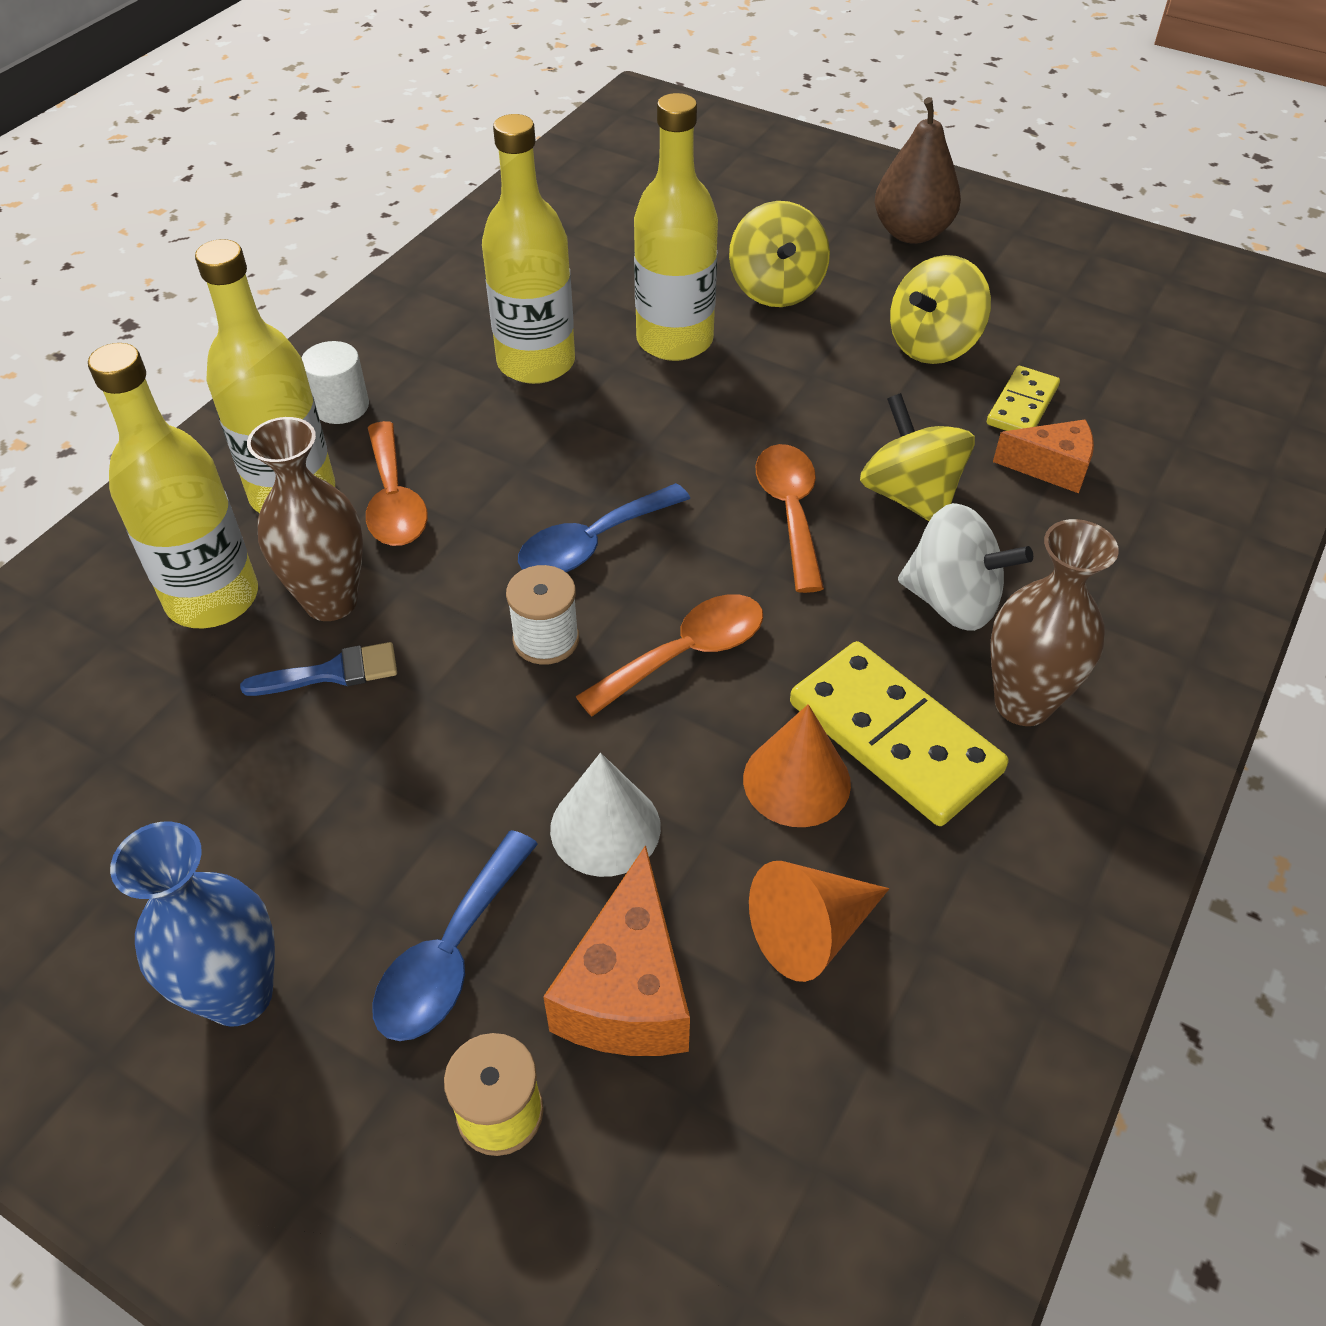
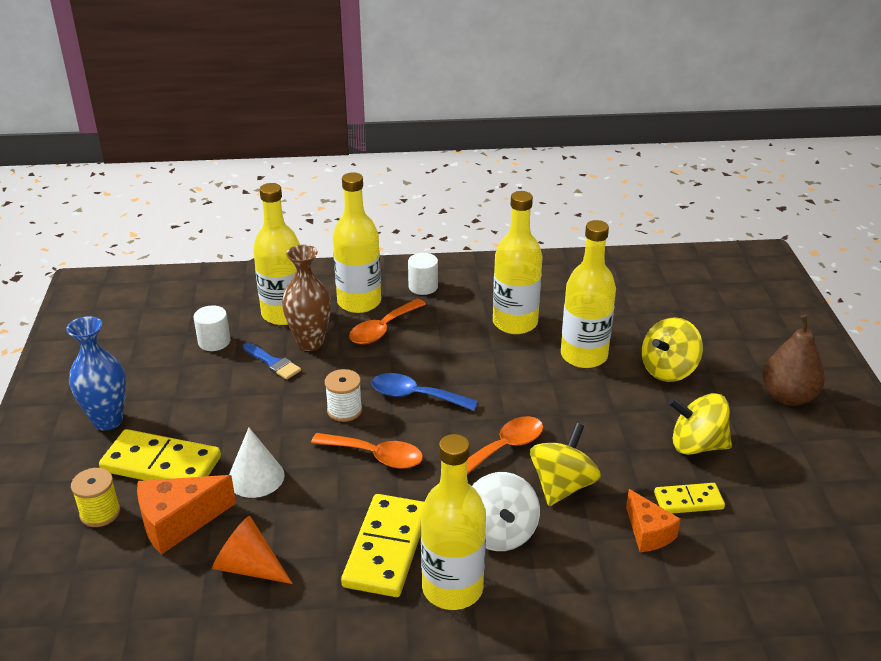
camera: 55 degrees right, 15 degrees down
(180, 727) = (214, 342): none -> white cylinder
(450, 955) = (161, 464): blue spoon -> yellow domino
(796, 781) = (331, 525): orange cone -> none
(1022, 703) = (452, 588): brown vase -> yellow bottle

